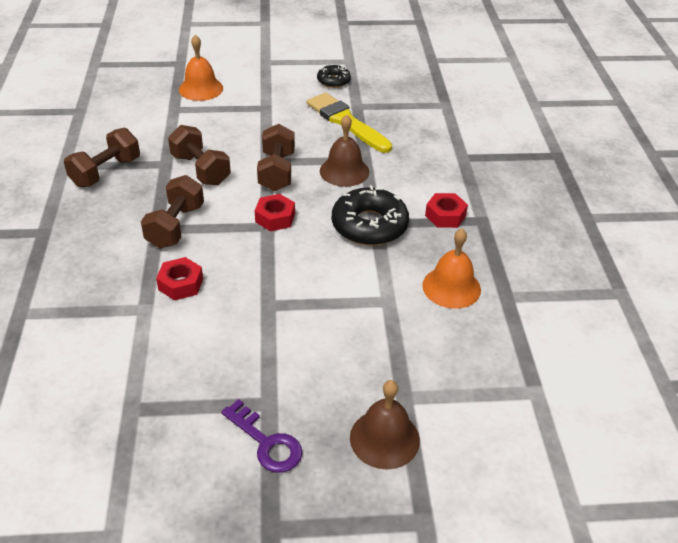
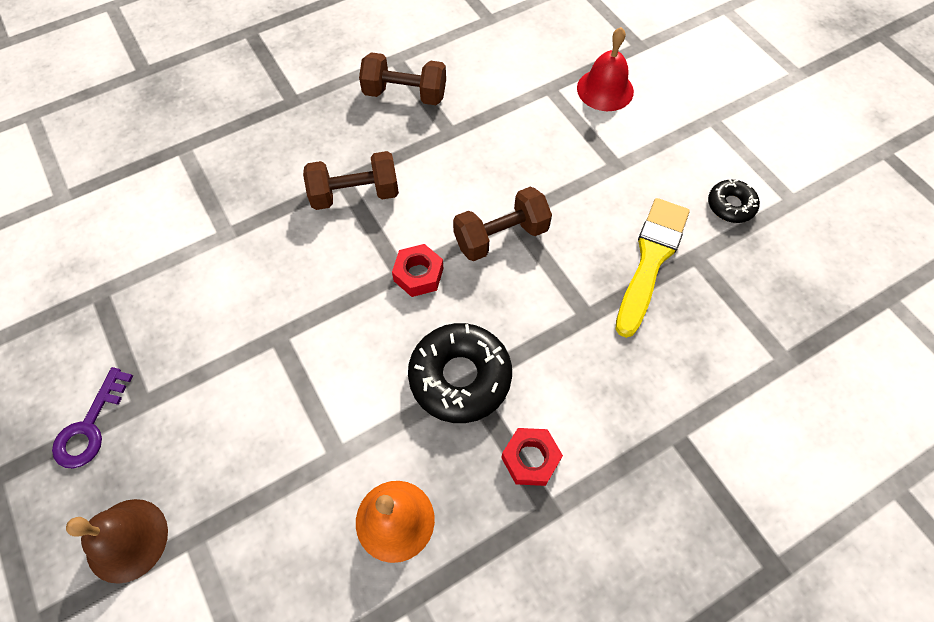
camera: 65 degrees right, 20 degrees up
(180, 284) = (272, 244): red nut -> none
(200, 170) = (459, 166): brown dumbbell -> none
(201, 89) = (605, 89): orange bell -> red bell
(344, 171) = (547, 304): brown bell -> none

